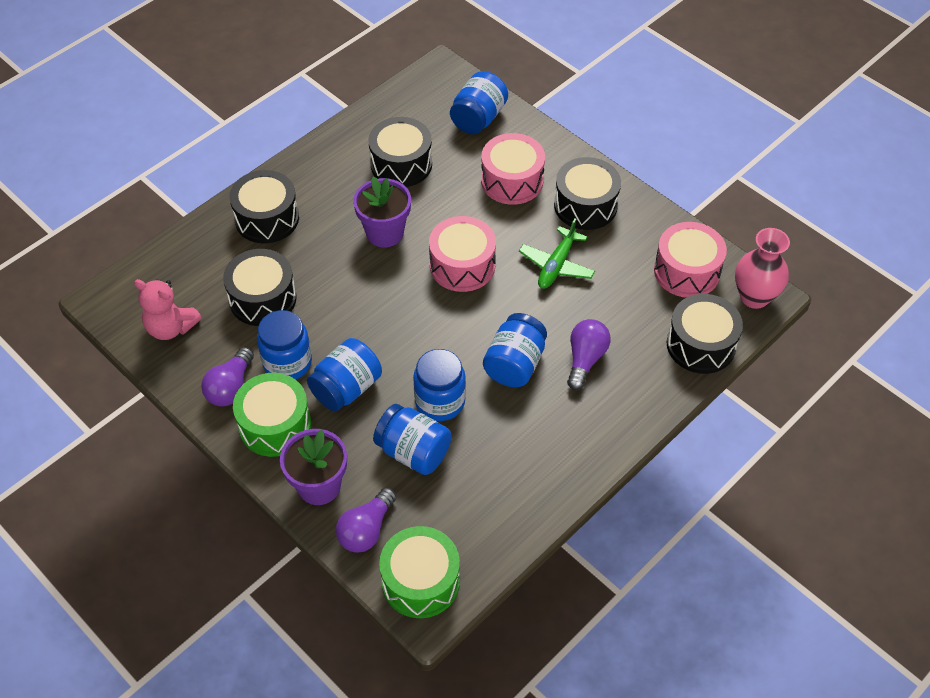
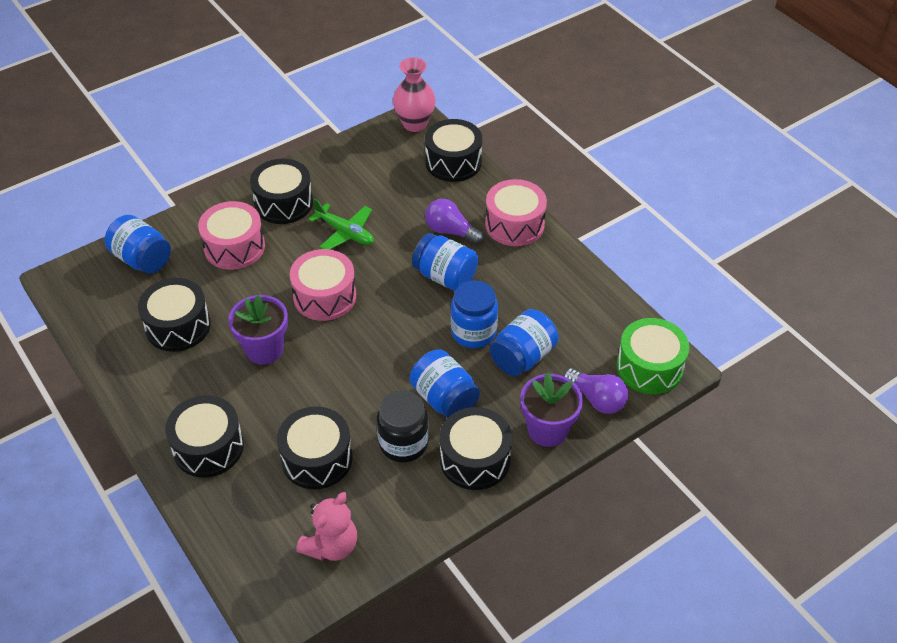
camera: 80 degrees left, 5 degrees down
(230, 387) = (422, 494): purple light bulb -> none
(275, 425) = (475, 459): green drum -> black drum
(287, 363) = (403, 443): blue jar -> black jar
(686, 271) = (377, 155): pink drum -> pink drum (514, 224)

